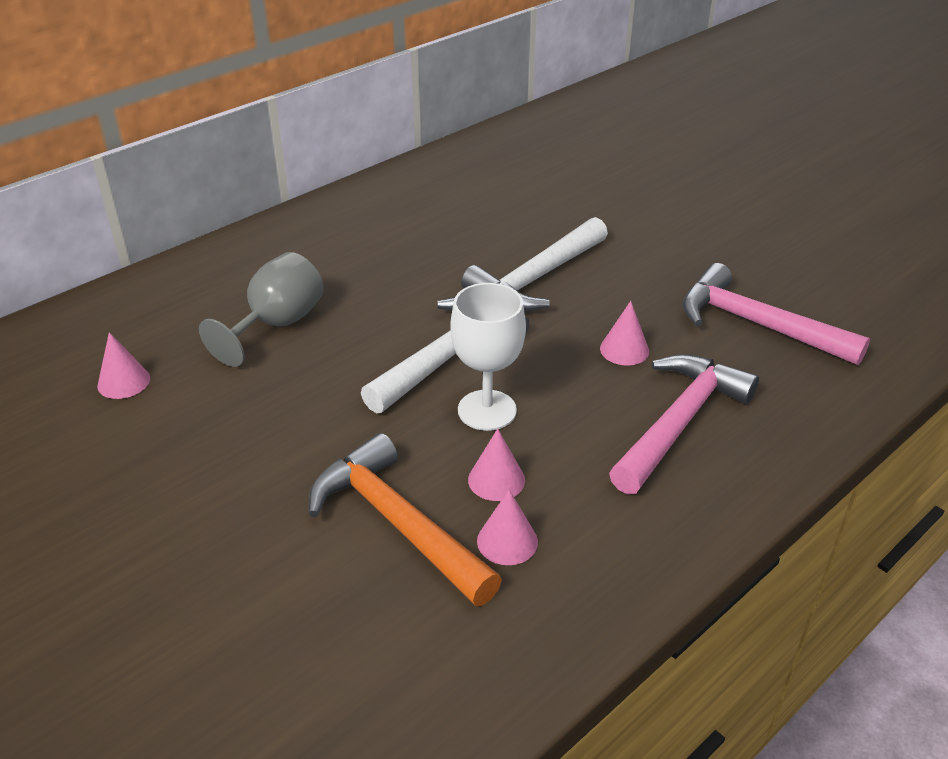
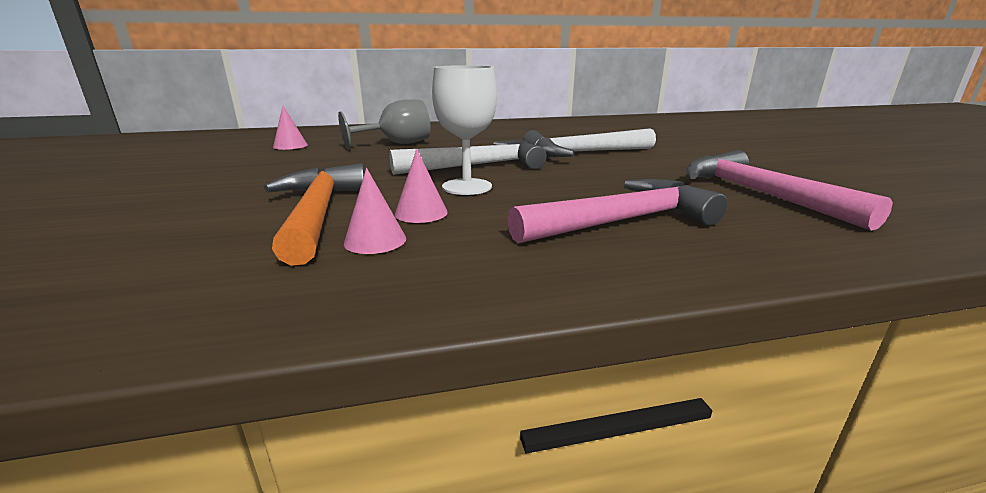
camera: 30 degrees right, 15 degrees down
(624, 350) = (614, 184): pink cone -> none

